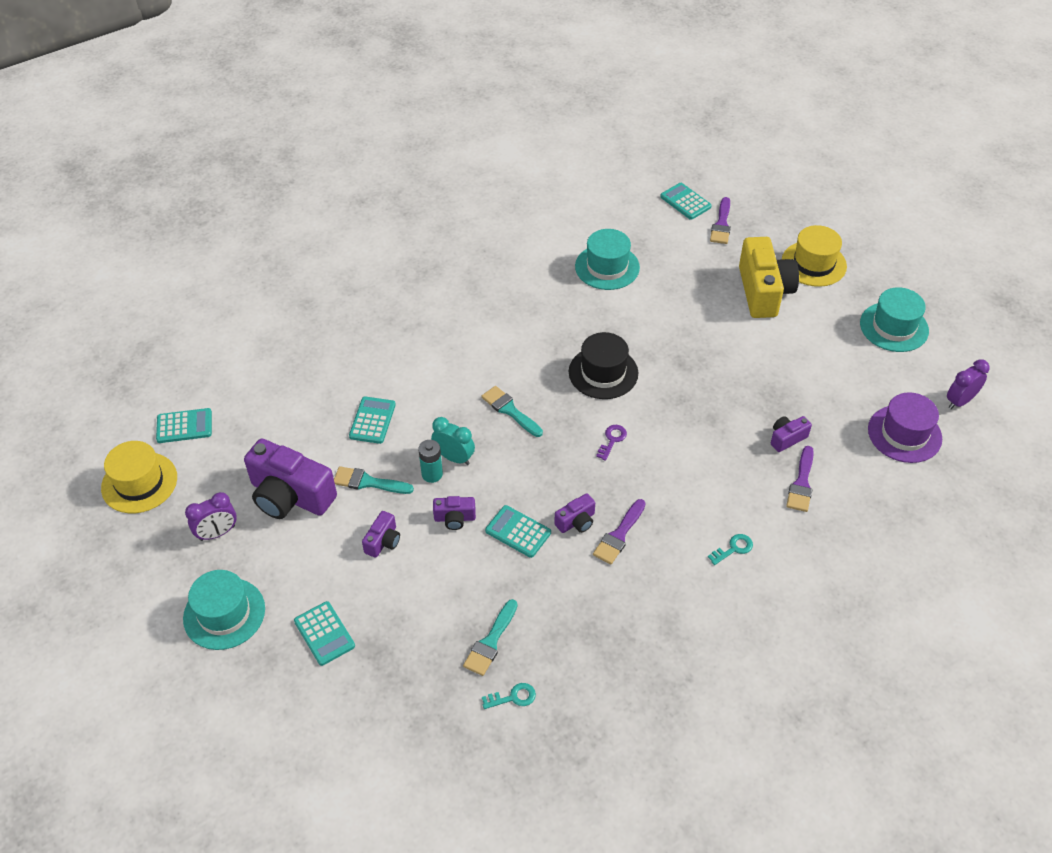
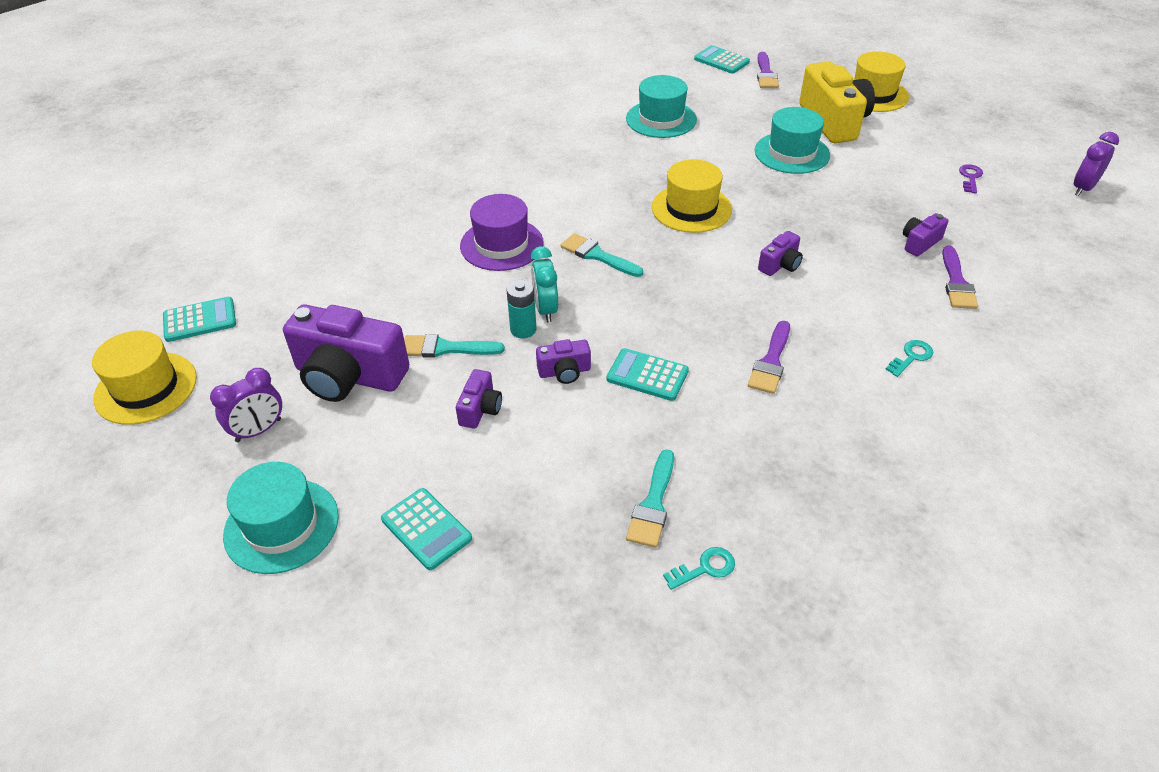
camera: 10 degrees left, 5 degrees down
(372, 420) = (436, 285): turquoise calculator -> none
(454, 457) = (545, 309): turquoise clock -> turquoise clock turned 120 degrees counterclockwise
(576, 522) = (714, 355): purple camera -> purple camera (780, 265)
(603, 372) = (691, 208): black hat -> yellow hat
(612, 440) = (725, 269): purple key -> purple key (970, 177)
(894, 327) = (980, 135): turquoise hat -> turquoise hat (792, 153)
(904, 434) = (1042, 223): purple hat -> purple hat (501, 244)

